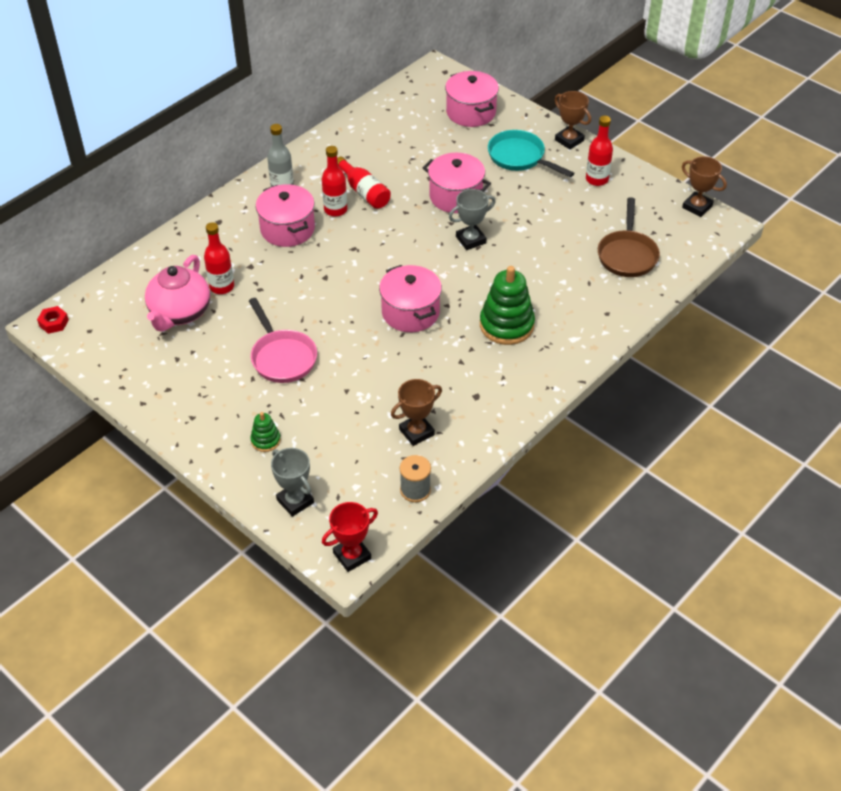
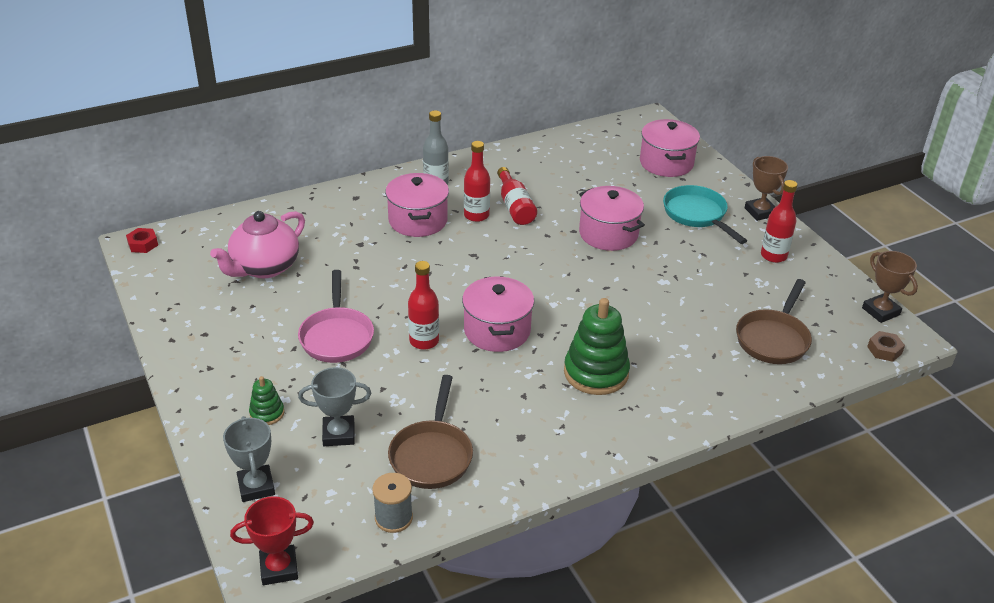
camera: 20 degrees right, 10 degrees down
(222, 287) = (320, 255): red bottle -> red bottle (424, 341)
(416, 432) = (432, 455): brown trophy -> brown pan
(470, 240) = (602, 278): grey trophy -> grey trophy (338, 434)
(712, 240) = (884, 350): none -> brown nut

